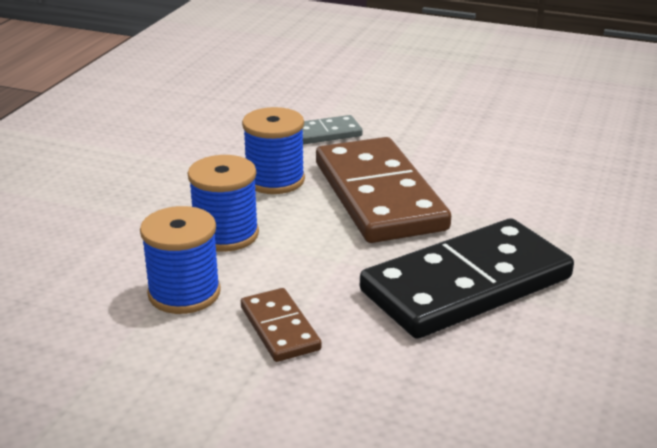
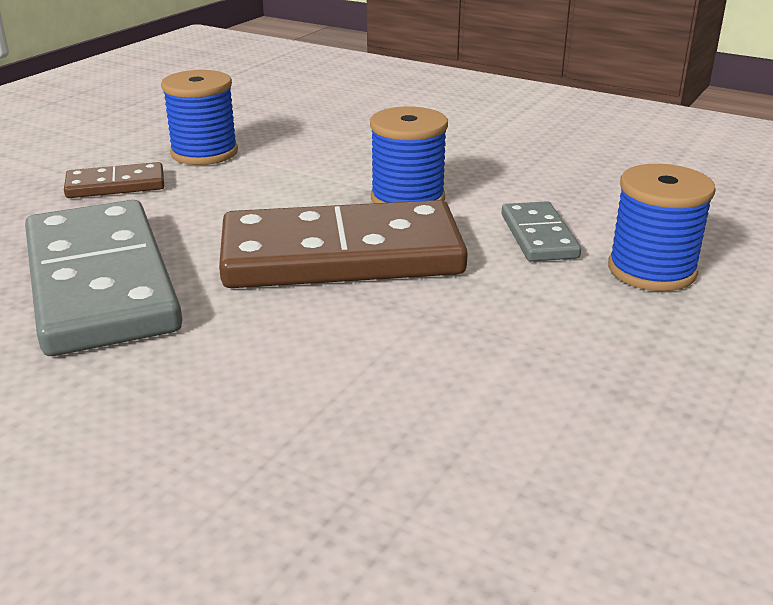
camera: 100 degrees right, 0 degrees up
(226, 234) = (296, 171): blue spool -> blue spool (651, 270)
(466, 284) = (101, 283): black domino -> grey domino

